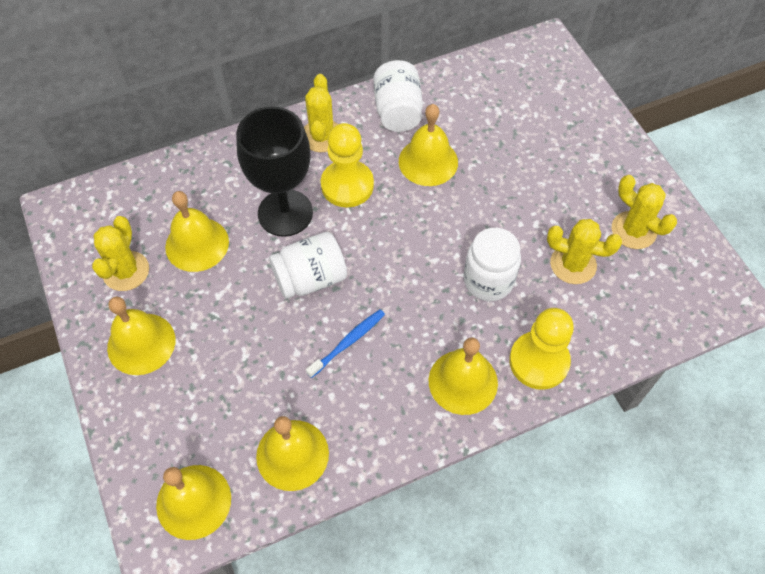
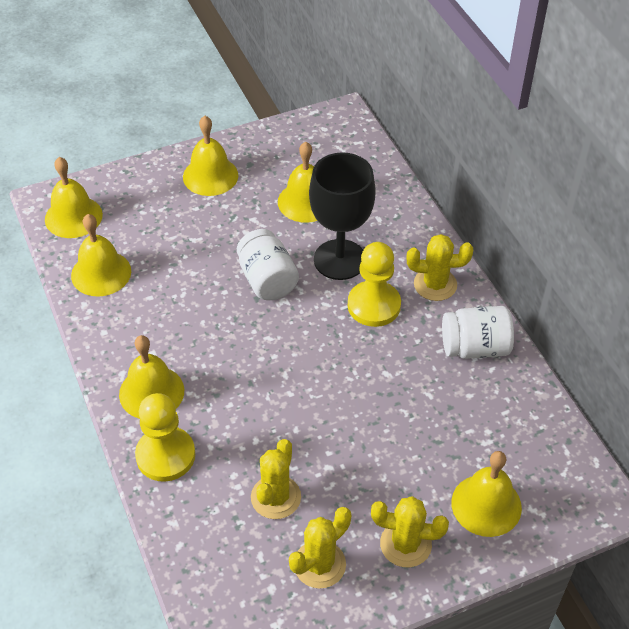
camera: 90 degrees right, 10 degrees down
(126, 271) = (279, 160): yellow cactus -> yellow cactus (405, 544)
(348, 342) = (199, 308): blue toothbrush -> none
(428, 161) = (407, 373): yellow bell -> yellow bell (486, 505)
(488, 280) = (259, 418): white jar -> none

